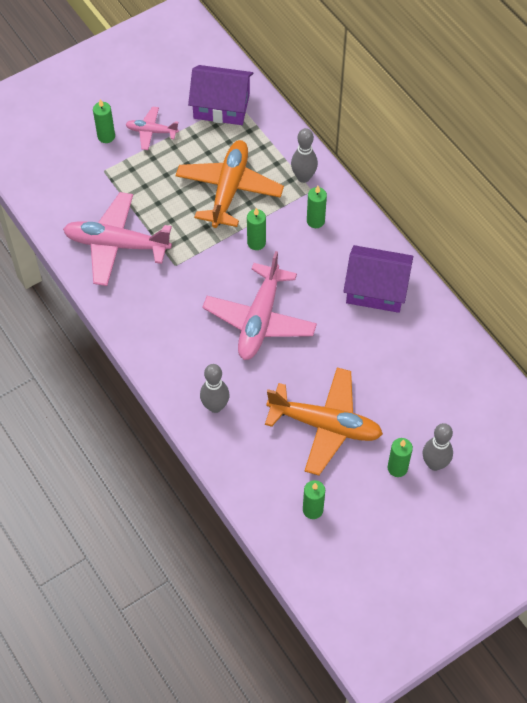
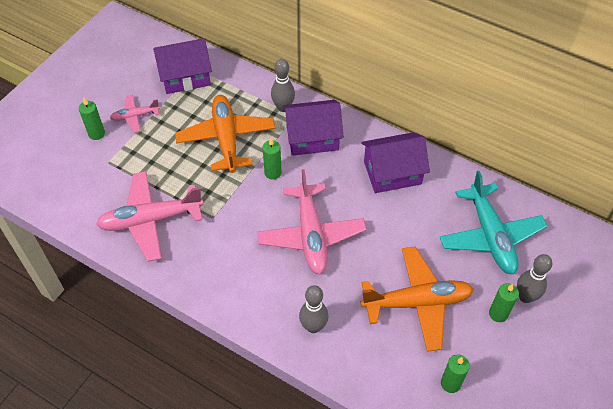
camera: 25 degrees left, 5 degrees down
(315, 221) = (312, 137): green candle -> purple house
(437, 392) = (490, 235): none -> turquoise plane

